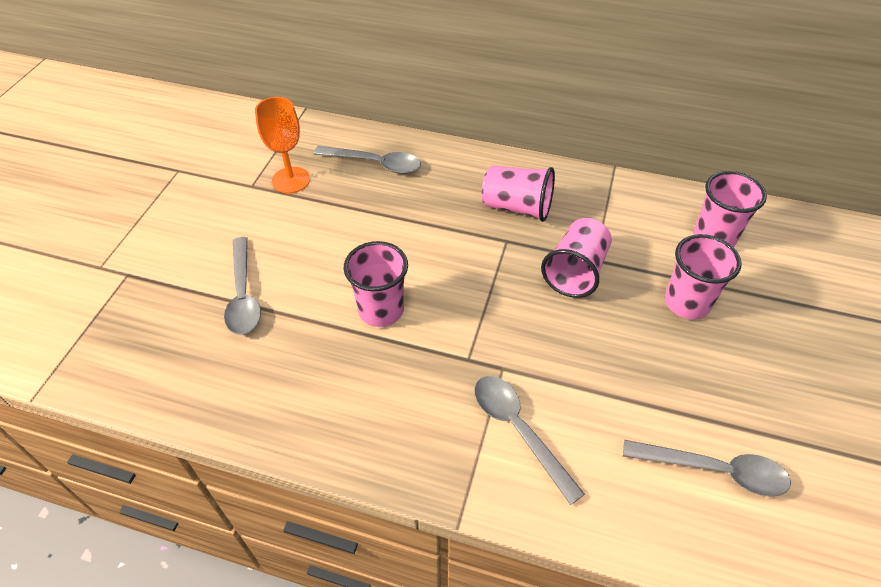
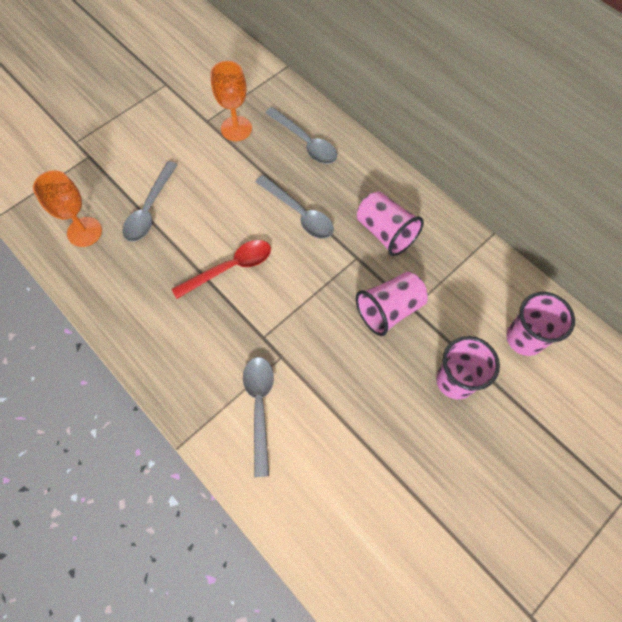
camera: 30 degrees right, 15 degrees up
(175, 353) = (84, 232): none -> orange goblet
(381, 310) = (230, 268): pink cup -> red spoon
(714, 470) = (370, 513): grey spoon -> grey spoon (299, 213)

